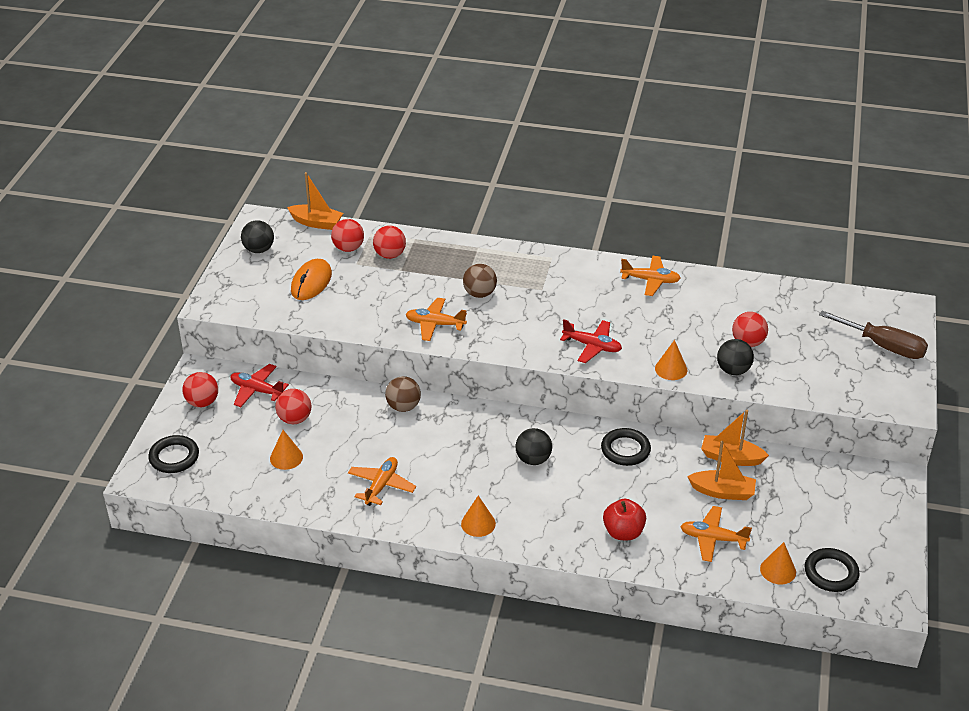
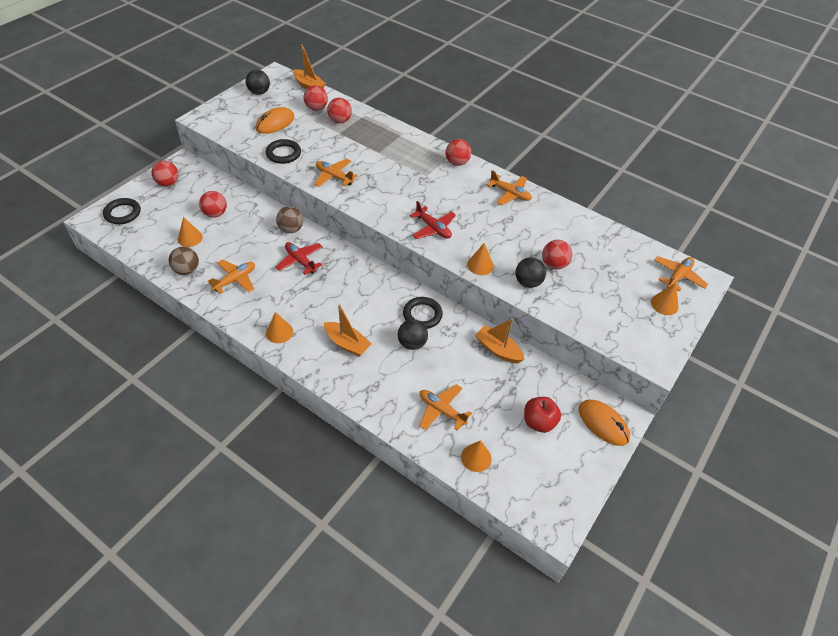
camera: 20 degrees right, 10 degrees up
(257, 390) = (207, 186): red plane -> red plane (300, 261)
(479, 294) = (380, 165): brown ball -> brown ball (187, 270)
(533, 459) = (351, 298): black ball -> black ball (412, 343)
(566, 263) = (457, 162): none -> red ball
(623, 532) = (377, 379): red apple -> red apple (538, 422)
(722, 492) = (474, 375): orange boat -> orange boat (347, 343)
(831, 573) = (518, 477): black ring -> black ring (283, 154)
(880, 313) = (678, 276): none -> orange plane
(882, 492) = (603, 423): none -> orange mouse
(883, 346) = (664, 304): brown screwdriver -> orange cone

